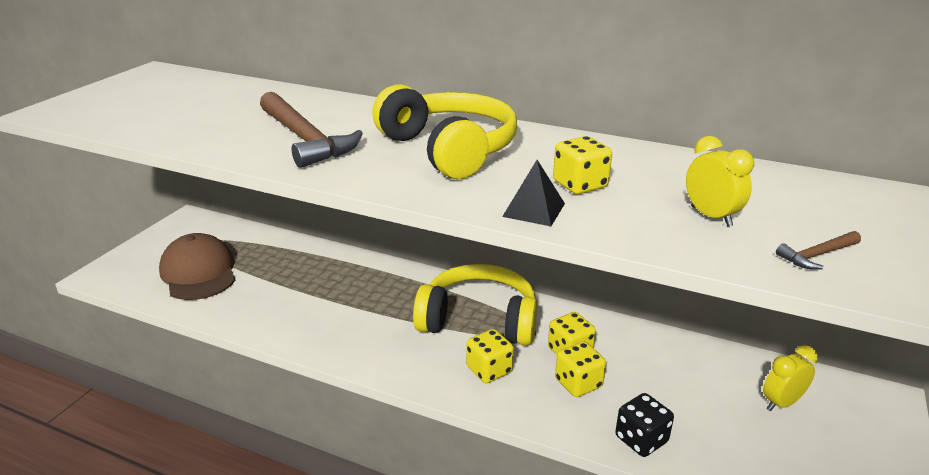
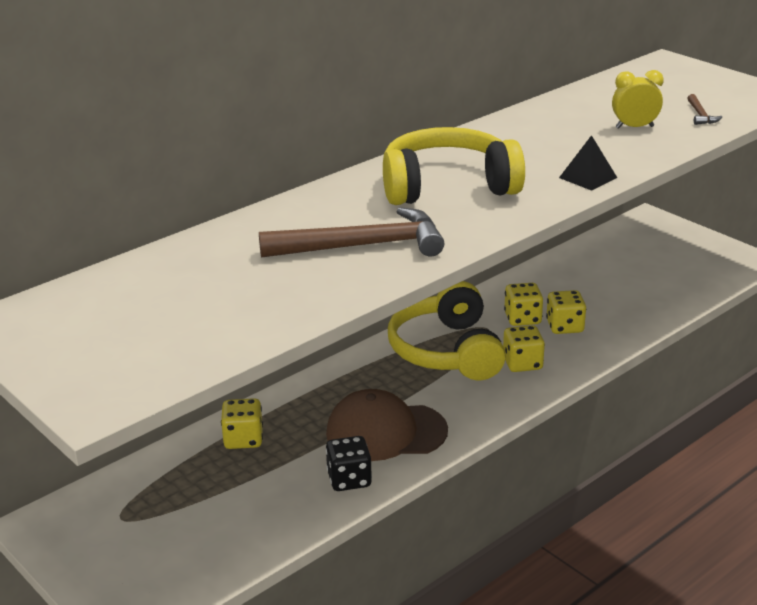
camera: 65 degrees left, 0 degrees up
(199, 272) = (203, 525): brown cap -> brown cap (386, 432)
(479, 320) = (447, 351): yellow headphones -> yellow headphones turned 45 degrees counterclockwise
(580, 185) = (557, 153): yellow dice -> yellow dice (243, 439)
(641, 439) = (640, 320): black dice -> black dice (349, 479)
(781, 403) = (632, 254): yellow clock -> none

